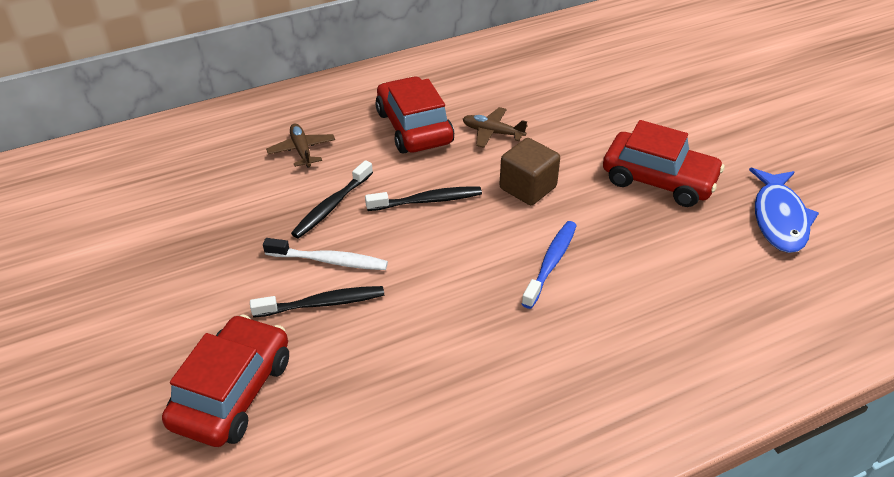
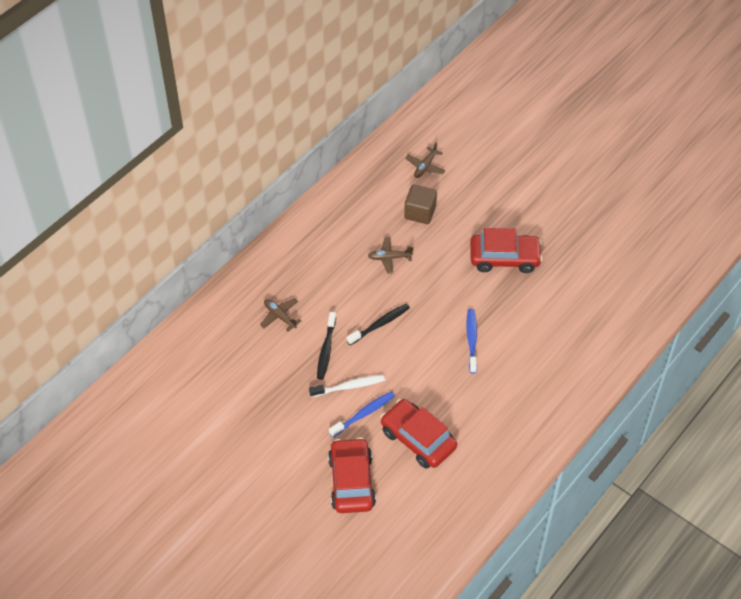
camera: 25 degrees left, 10 degrees up
(322, 303) = (364, 414): black toothbrush -> blue toothbrush
(414, 127) = (338, 272): red car -> red car (418, 439)
(528, 188) = (433, 293): brown cube -> brown cube (420, 213)
(601, 57) = (425, 166): none -> brown plane
(779, 218) = (580, 261): blue fish -> none

